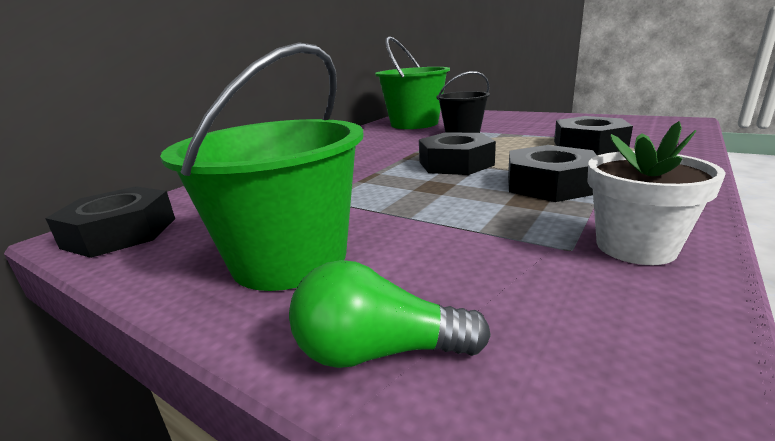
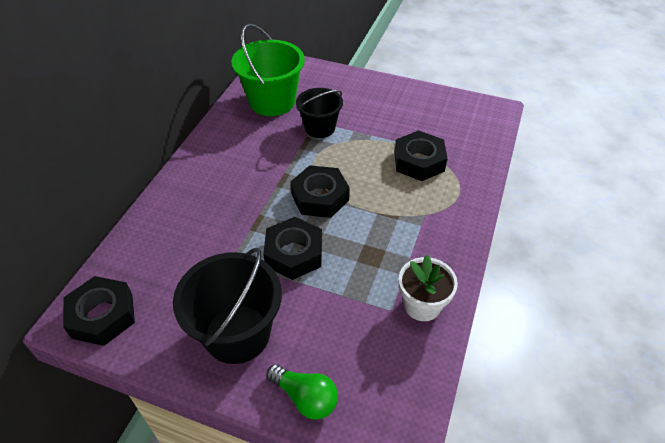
camera: 15 degrees left, 25 degrees up
(290, 258) = (237, 333): green bucket -> black bucket
(379, 352) = (305, 397): green light bulb -> green light bulb turned 135 degrees counterclockwise
(549, 184) = (385, 232): black nut -> black nut (294, 253)

